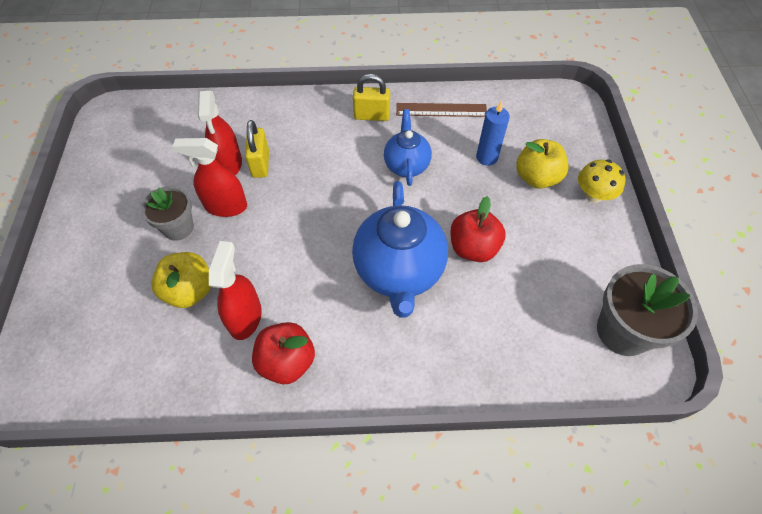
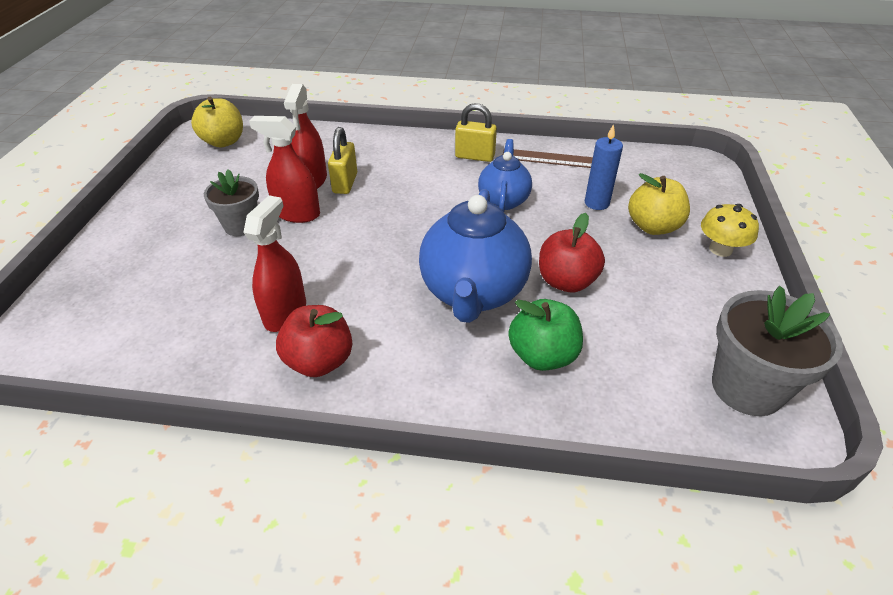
camera: 10 degrees right, 15 degrees down
(190, 291) = (233, 281): yellow apple -> yellow apple (223, 142)
(465, 326) = (542, 356): none -> green apple

